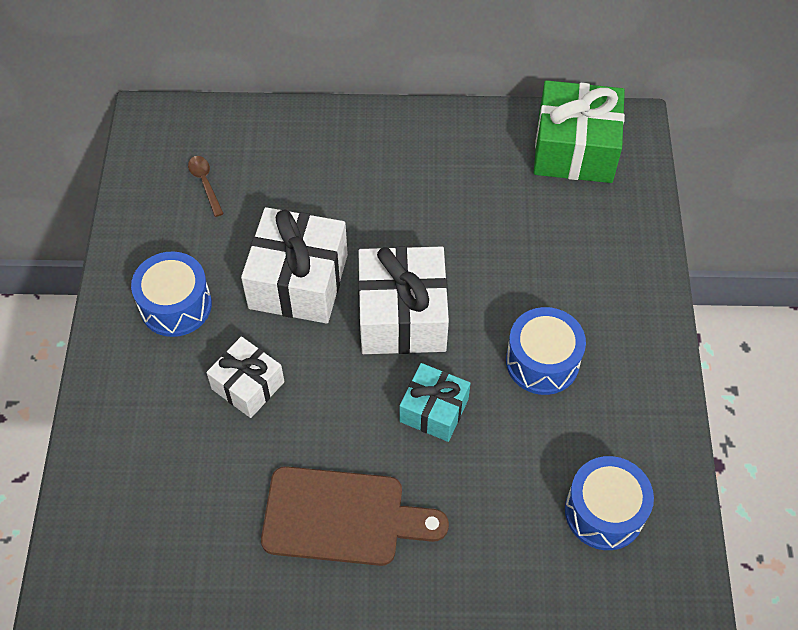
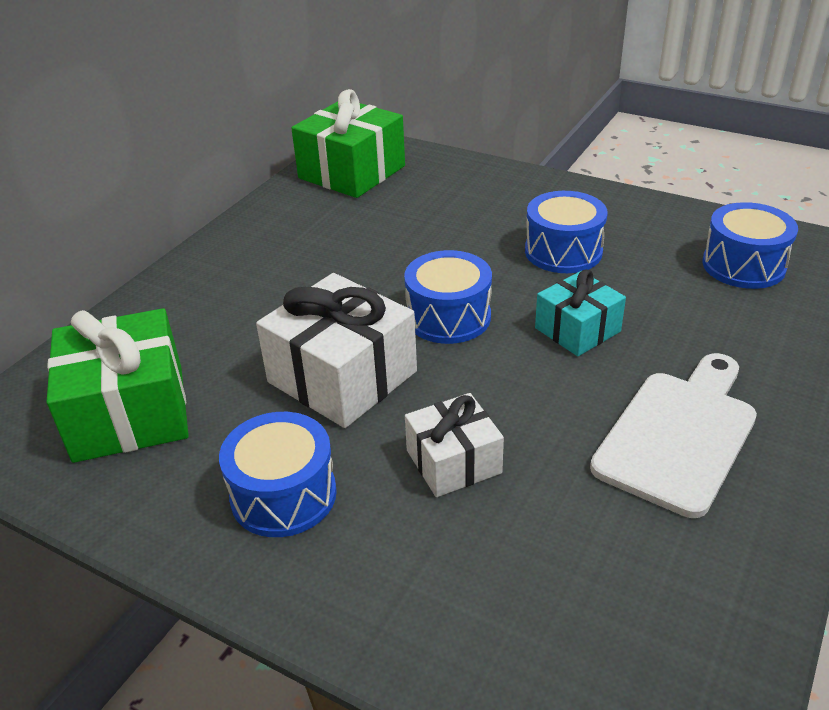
camera: 60 degrees left, 20 degrees down
(205, 183) = (130, 412): brown spoon -> green gift
(342, 517) = (679, 435): brown cutting board -> white cutting board
(402, 316) = (448, 317): white gift -> blue drum

